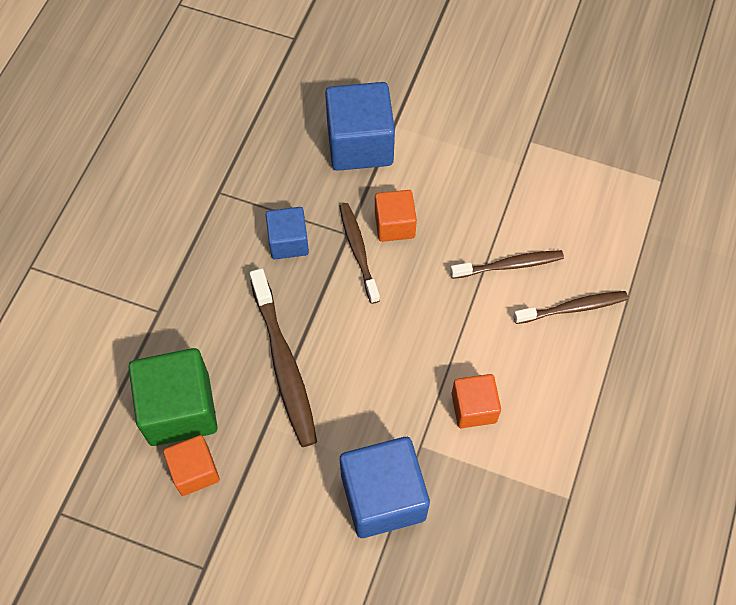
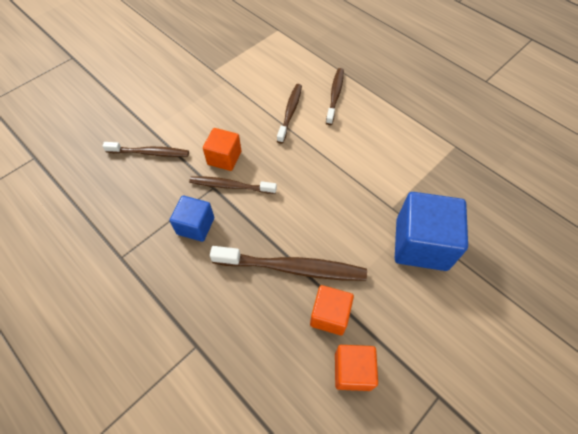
camera: 65 degrees left, 5 degrees down
(179, 409) = (293, 362): green cube -> none
(360, 144) = (150, 153): blue cube -> brown toothbrush
(473, 408) = (377, 168): orange cube -> orange cube (329, 315)

